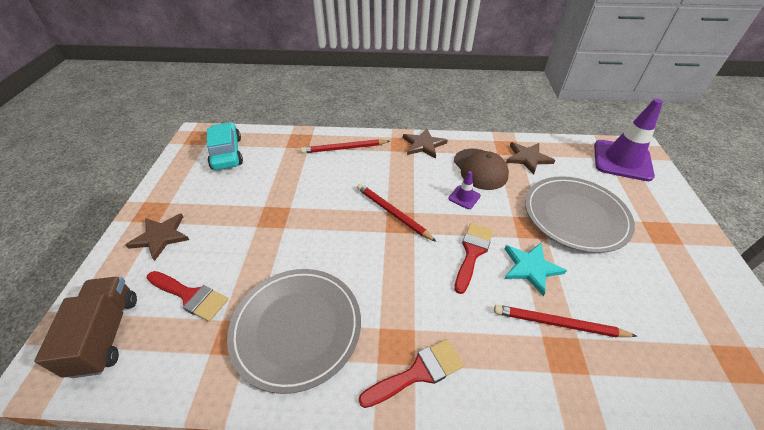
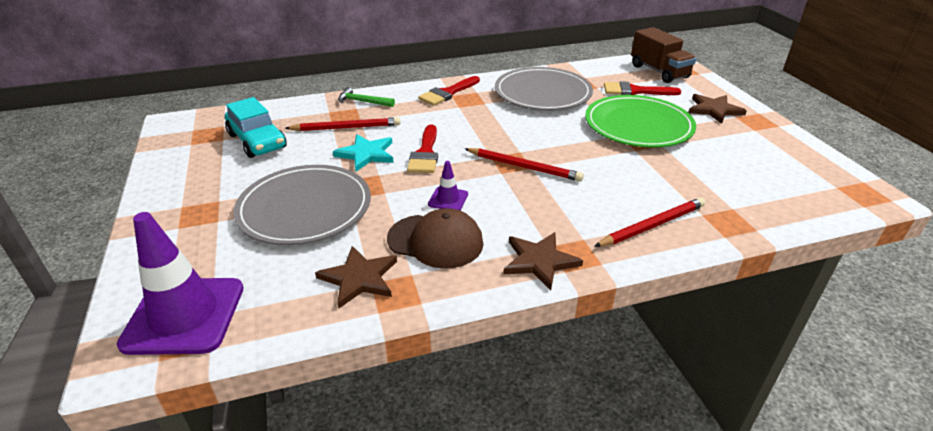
camera: 160 degrees right, 10 degrees down
(227, 153) = (789, 183): turquoise car -> turquoise car (257, 141)
(255, 235) = (638, 125): none -> green plate
(480, 169) = (435, 241): brown cap -> brown cap turned 150 degrees clockwise
(544, 388) = (362, 101): none -> green hammer

